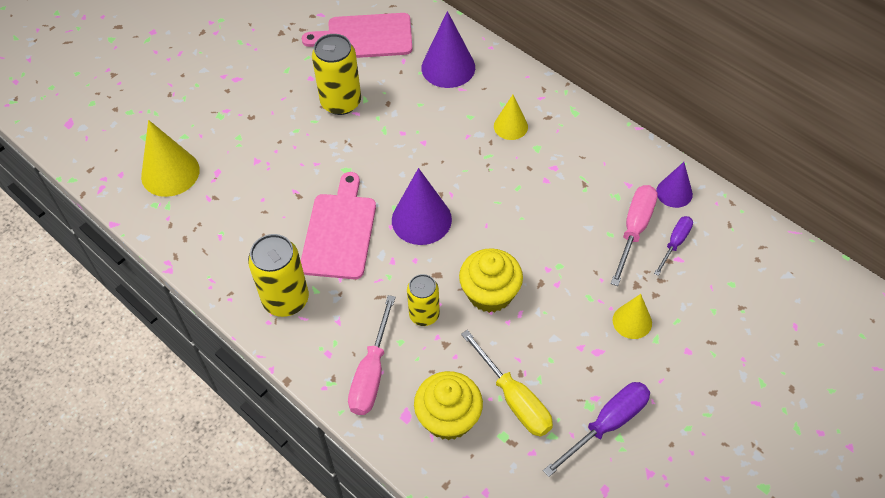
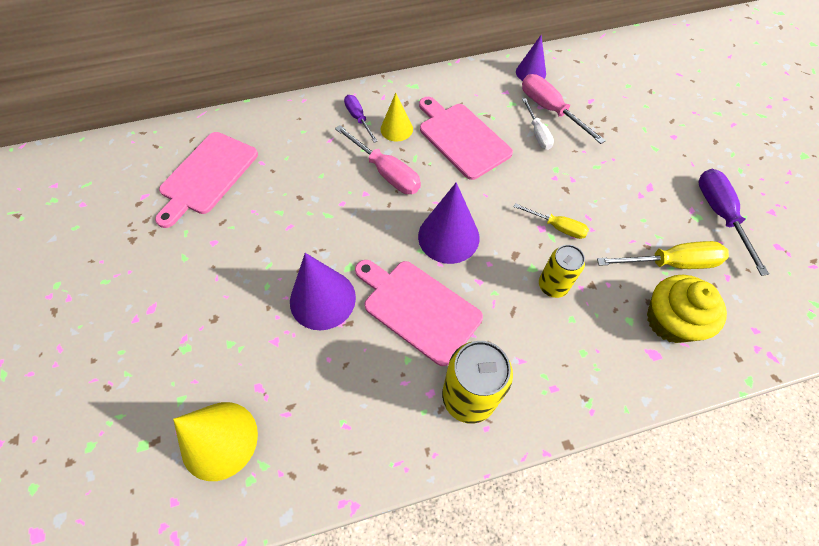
camera: 60 degrees left, 5 degrees up
(341, 102) = (266, 232): yellow can -> none
(372, 373) = (595, 360): pink screwdriver -> pink screwdriver (386, 172)
(448, 67) = (299, 136): purple cone -> purple cone (322, 299)
(490, 293) = (557, 227): yellow cupcake -> yellow screwdriver
(538, 178) = (461, 138): none -> pink cutting board
(593, 233) = (537, 133): none -> white screwdriver
(632, 321) = (632, 153): yellow cone -> none
(675, 243) = (576, 95): purple screwdriver -> purple screwdriver (358, 118)

